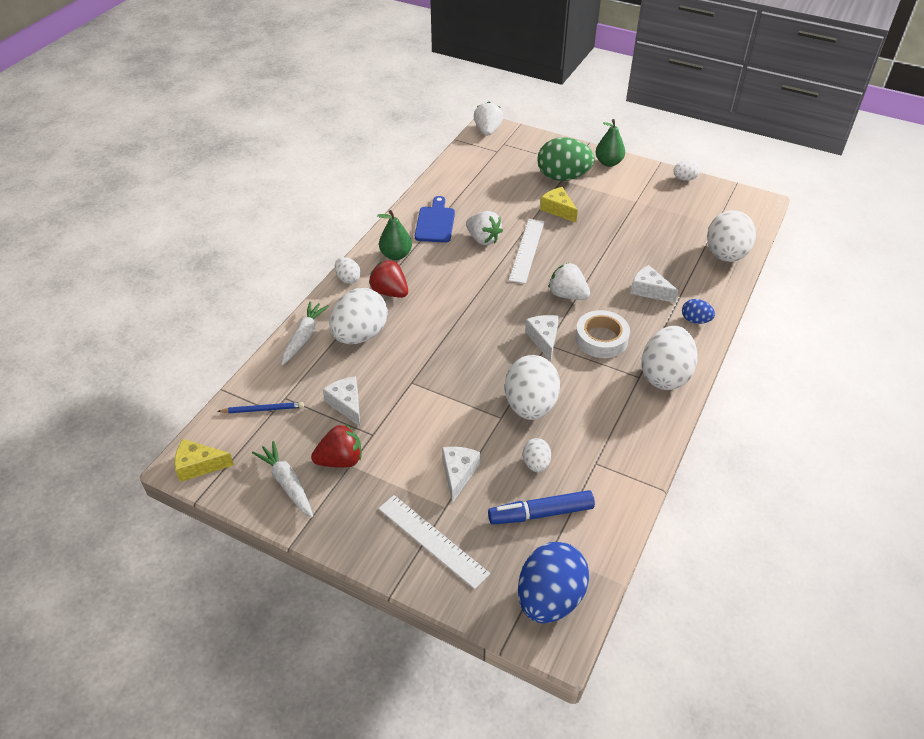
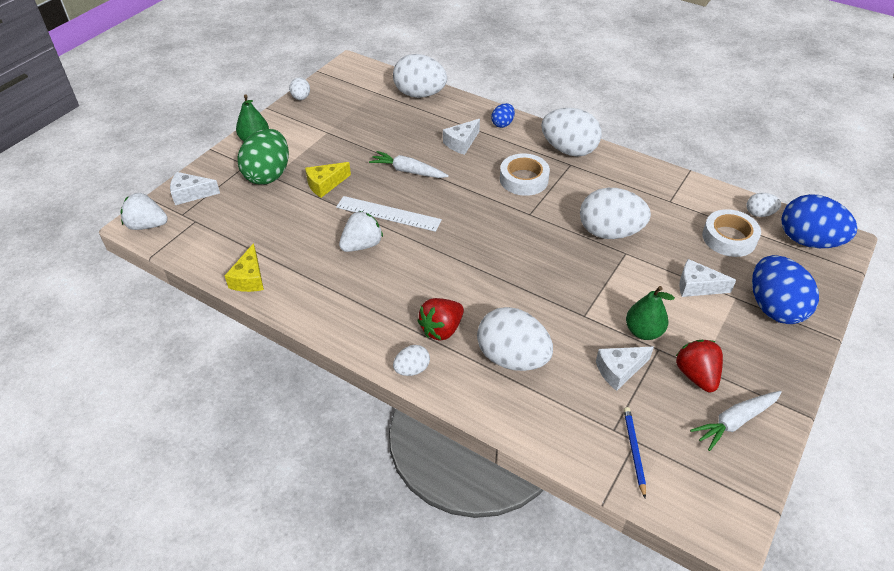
camera: 85 degrees left, 0 degrees up
(199, 465) = (727, 513): yellow cheese -> yellow cheese (249, 278)
(304, 337) = (514, 413): white carrot -> white carrot (408, 171)
(396, 255) = (375, 322): green pear -> green pear (643, 331)
(432, 540) = (774, 308): white ruler -> blue egg
(435, 223) = (321, 283): blue cutting board -> none
(536, 463) = (676, 235): white egg -> white egg (759, 214)
(540, 513) = (729, 238): blue marker -> white tape
(544, 339) = (523, 215): white cheese -> white cheese (191, 194)
(567, 295) = (462, 193): white strawberry -> none

